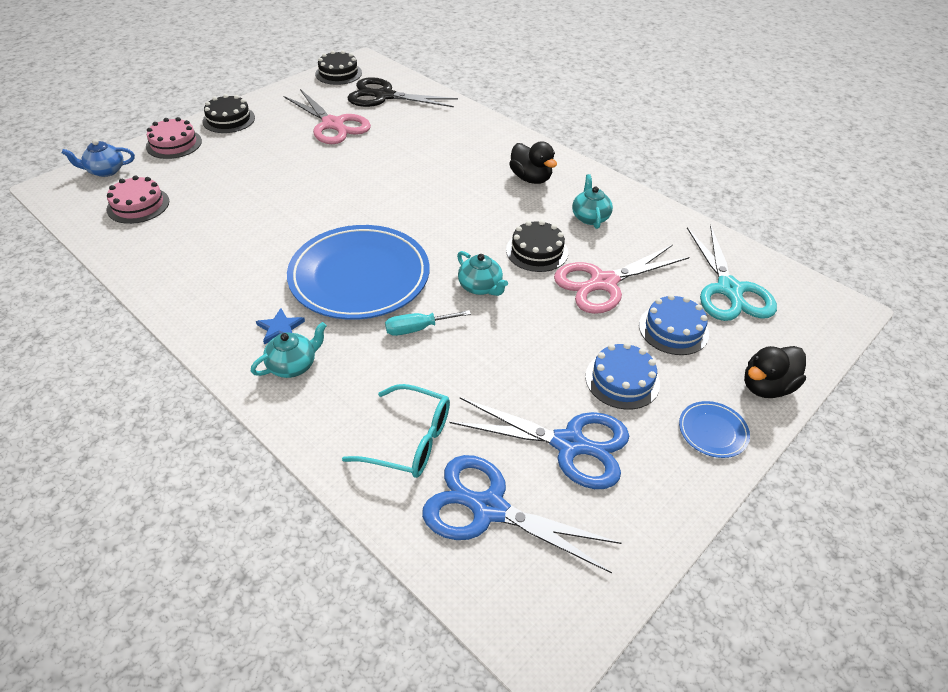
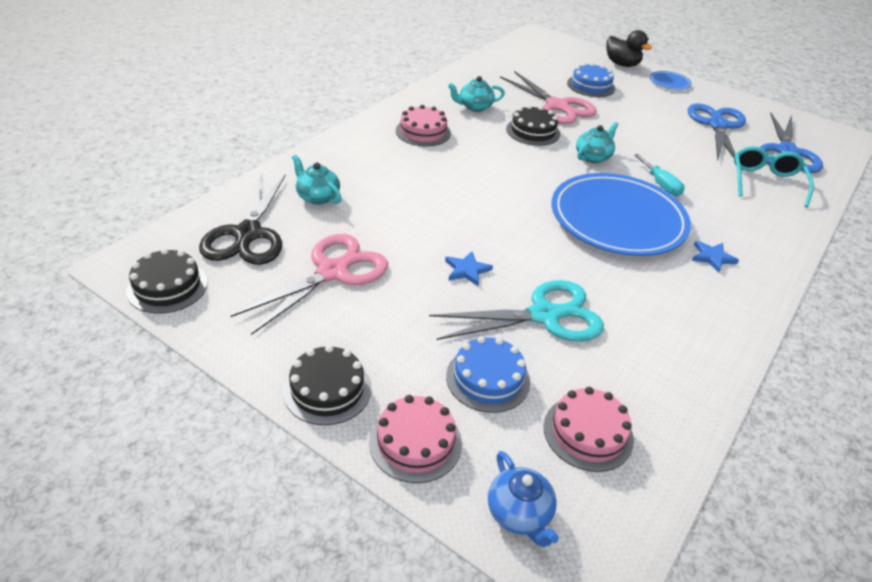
camera: 100 degrees left, 5 degrees down
(293, 365) = (746, 243): turquoise teapot -> turquoise teapot (317, 197)
(315, 179) = (467, 270): none -> blue star
(531, 178) = (423, 132): black duck -> pink cake
(622, 380) = (650, 106): blue cake -> blue cake (488, 378)
(729, 289) = (538, 64): turquoise scissors -> turquoise scissors (544, 315)

